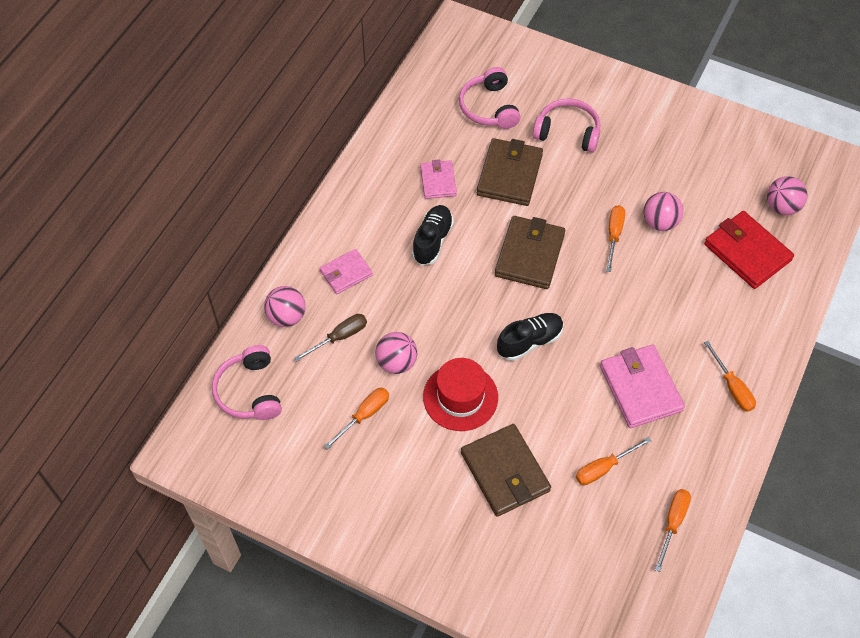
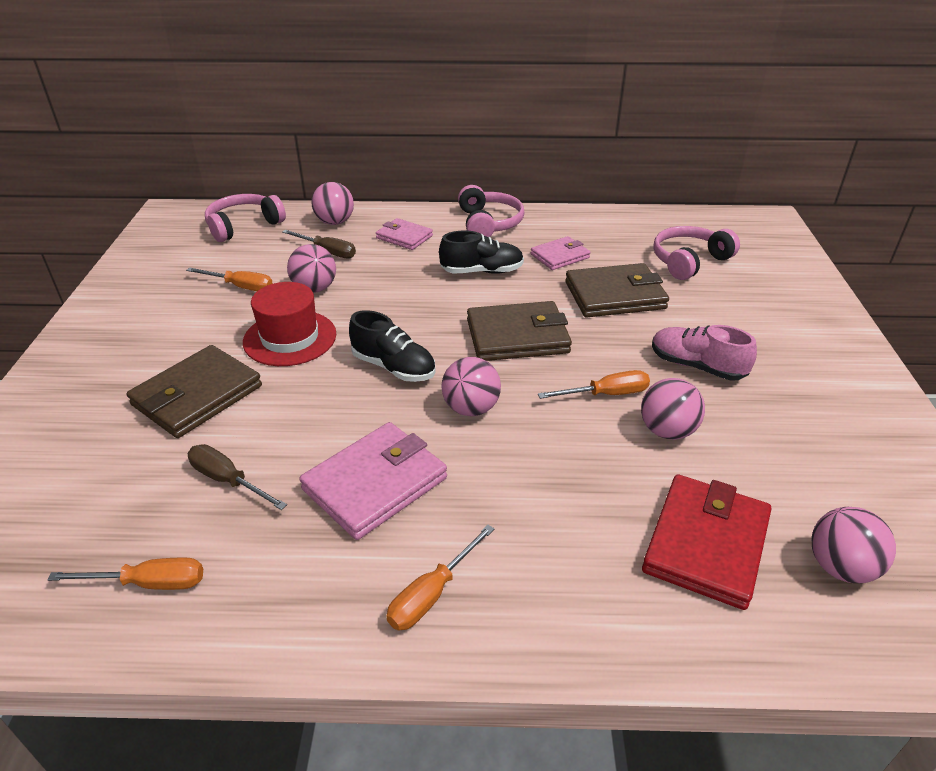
camera: 65 degrees right, 20 degrees down
(567, 132) = (721, 319): pink headphones -> pink headphones (489, 223)
(594, 313) = (471, 408): none -> pink ball
(603, 468) = (228, 480): orange screwdriver -> brown screwdriver
(609, 174) = (696, 366): none -> pink shoe

